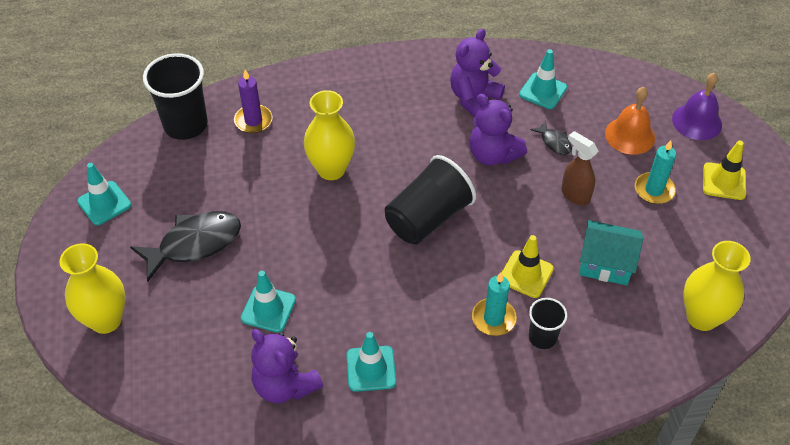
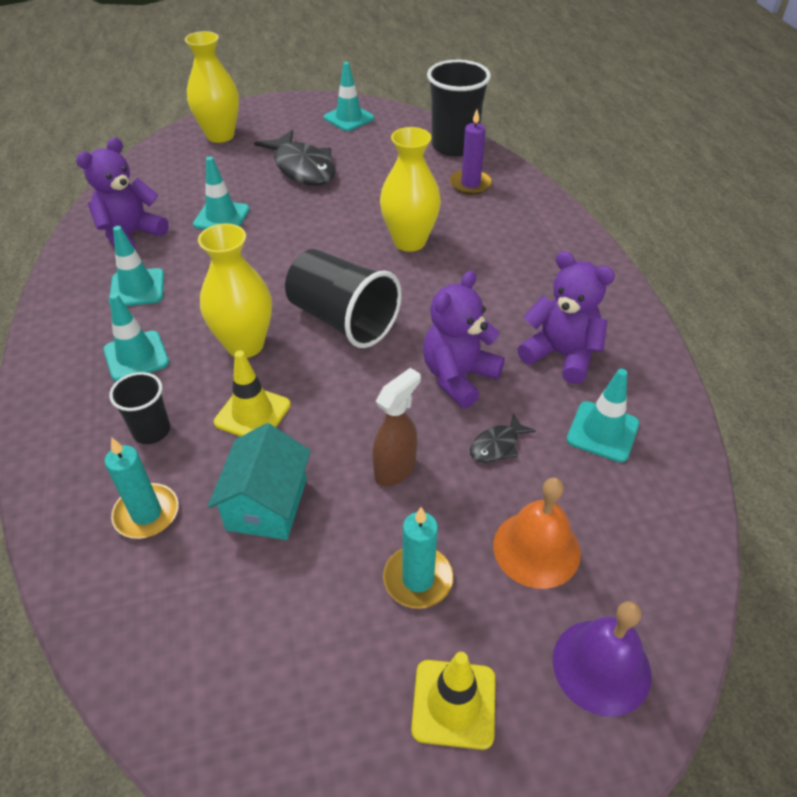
camera: 85 degrees right, 5 degrees down
(461, 358) = (136, 356): none -> turquoise traffic cone
(493, 318) = (187, 383): turquoise candle -> turquoise candle (146, 513)
(702, 317) = (154, 634): yellow vase -> yellow vase (245, 345)

